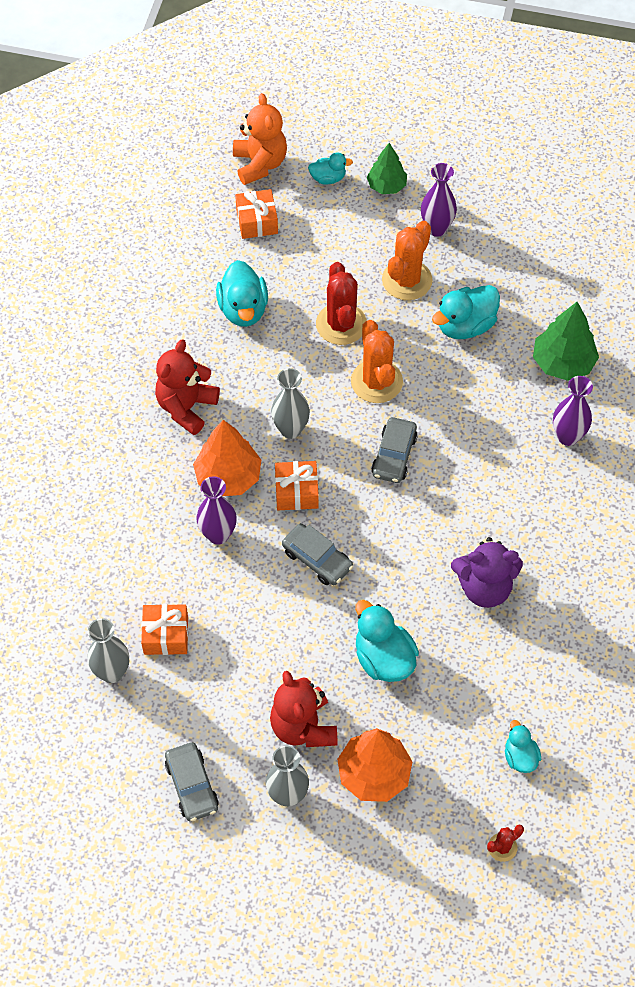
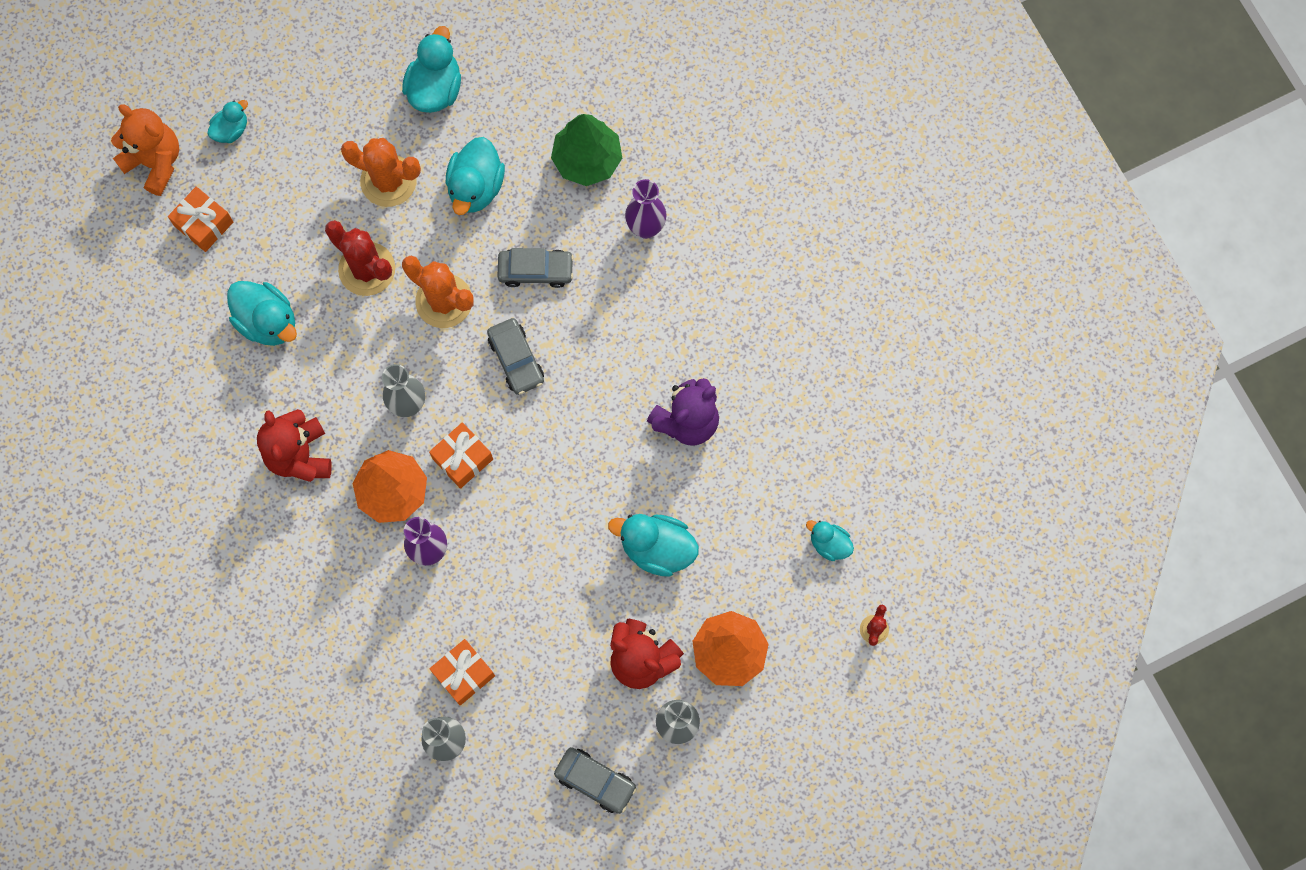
camera: 40 degrees left, 15 degrees up
(317, 559) = (531, 505): grey car -> grey car (535, 271)
(386, 186) = (291, 98): green tree -> none
(407, 280) = (388, 181): orange cactus -> orange cactus turned 60 degrees counterclockwise
(436, 228) = (372, 108): purple vase -> none
(492, 245) = (435, 88): none -> turquoise duck

